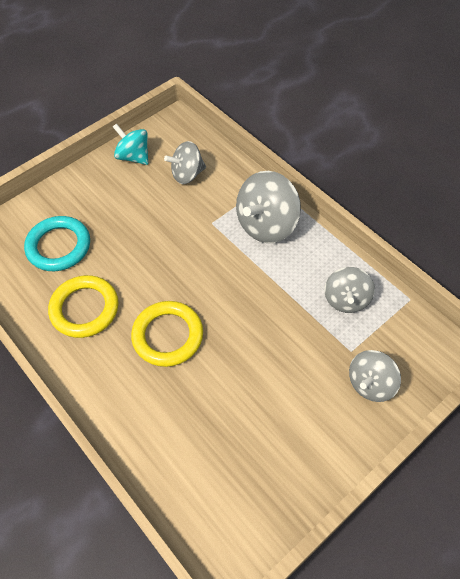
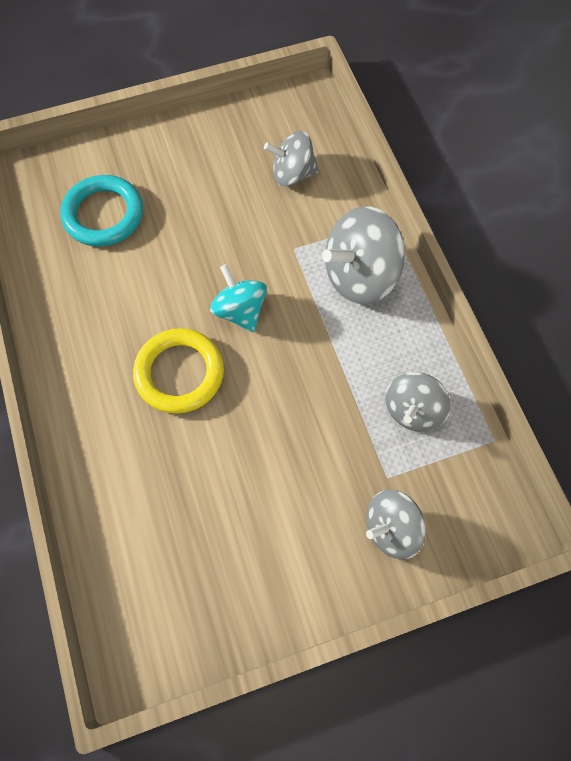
camera: 20 degrees right, 10 degrees up
(84, 309) = (100, 303): yellow ring -> none
(134, 157) = (238, 128): turquoise spinning top -> turquoise spinning top (240, 311)

